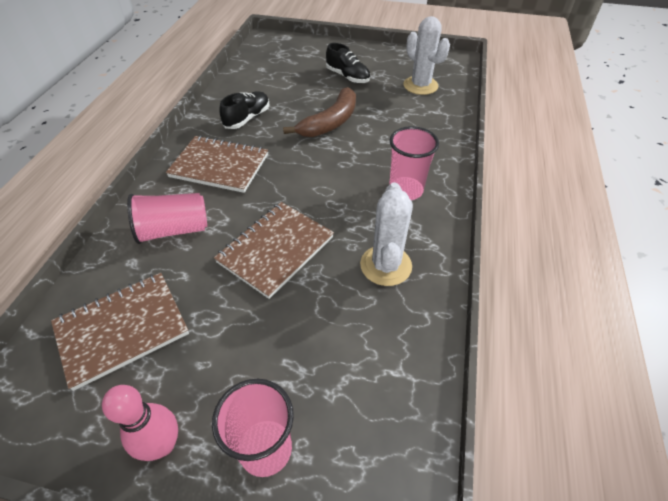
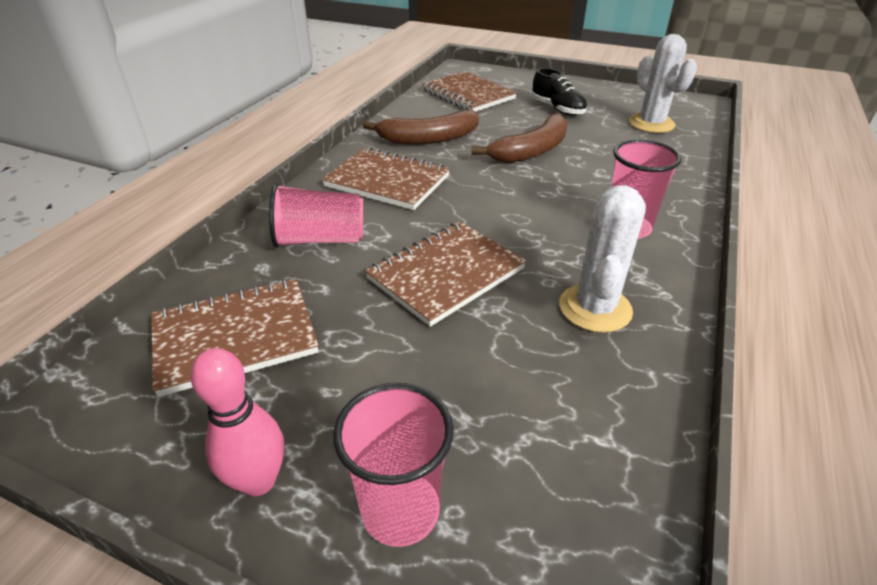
camera: 10 degrees right, 10 degrees down
(247, 118) = (428, 139): black shoe -> brown banana
(274, 68) = (468, 95): none -> brown notebook

